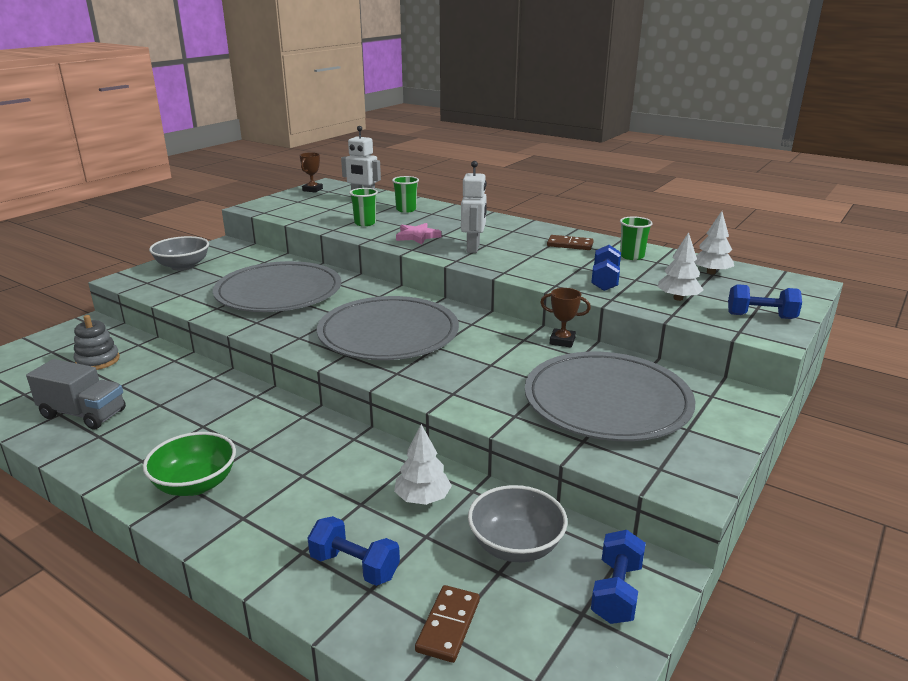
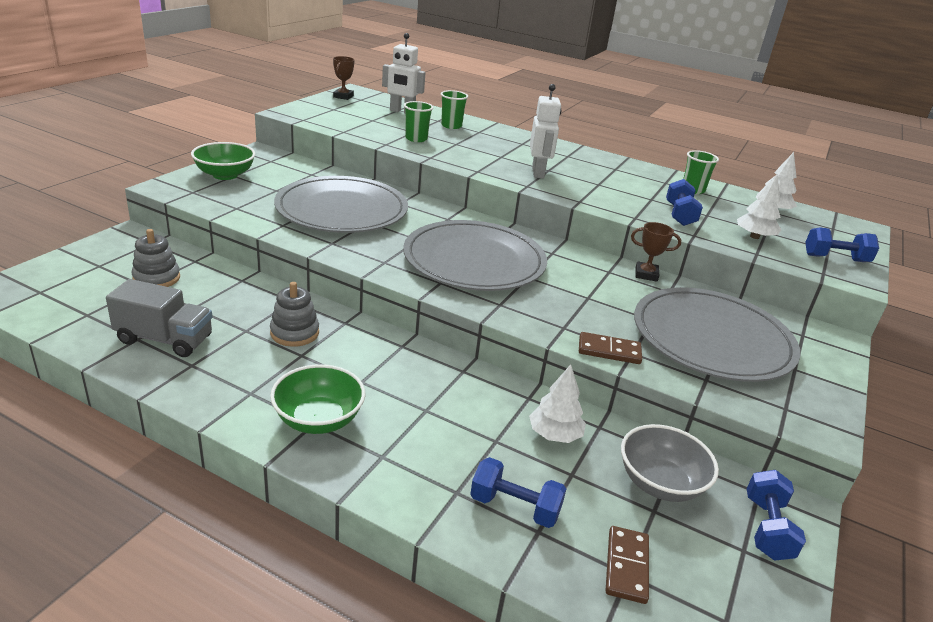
camera: 10 degrees left, 5 degrees up
(183, 266) = (225, 175): grey bowl -> green bowl
(204, 406) = (294, 333): none -> grey stacking toy
(417, 236) = (476, 157): pink star -> none
(570, 245) = (630, 174): brown domino -> brown domino (609, 351)

